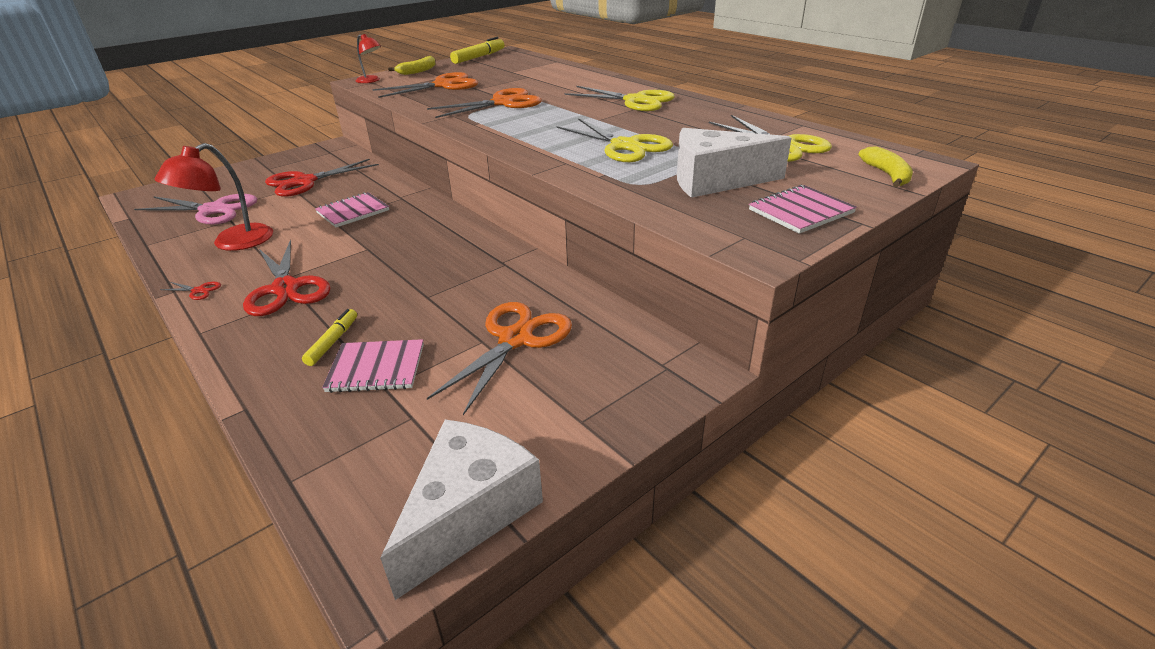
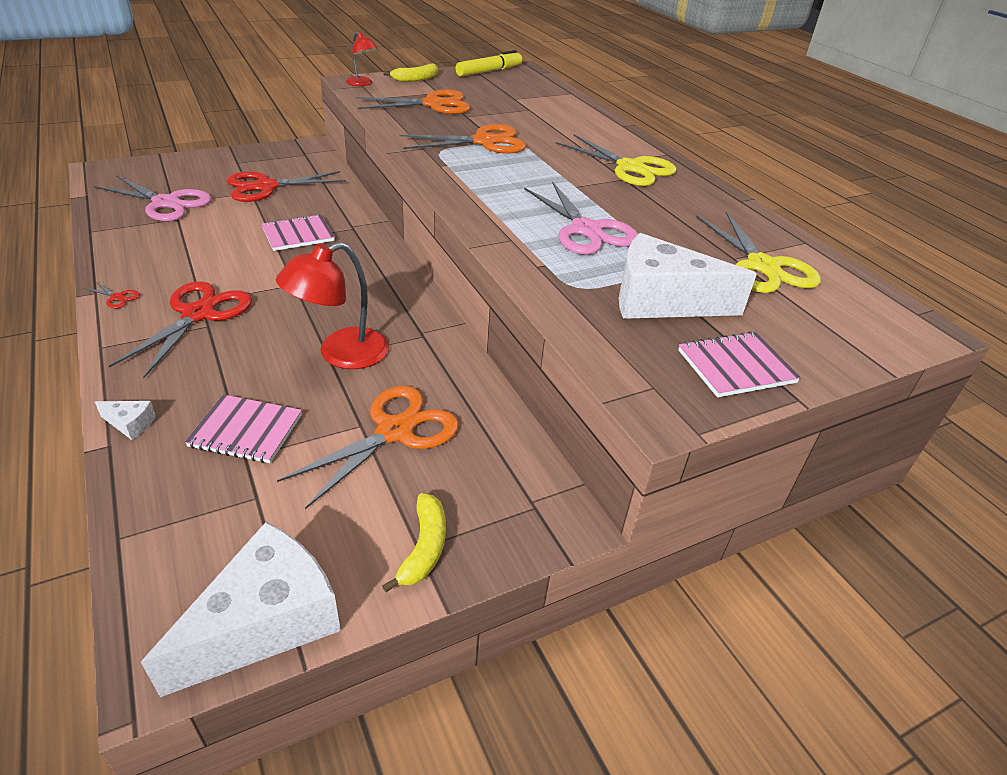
camera: 10 degrees right, 5 degrees up
(232, 243) = (169, 247): red lamp -> red lamp (341, 354)
(259, 387) = (130, 424): none -> white cheese
(286, 288) = (198, 314): red scissors -> red scissors turned 150 degrees counterclockwise
(333, 342) = (218, 389): yellow marker -> none
(625, 146) = (586, 230): yellow scissors -> pink scissors
(887, 175) = (866, 337): yellow banana -> yellow banana (424, 548)

